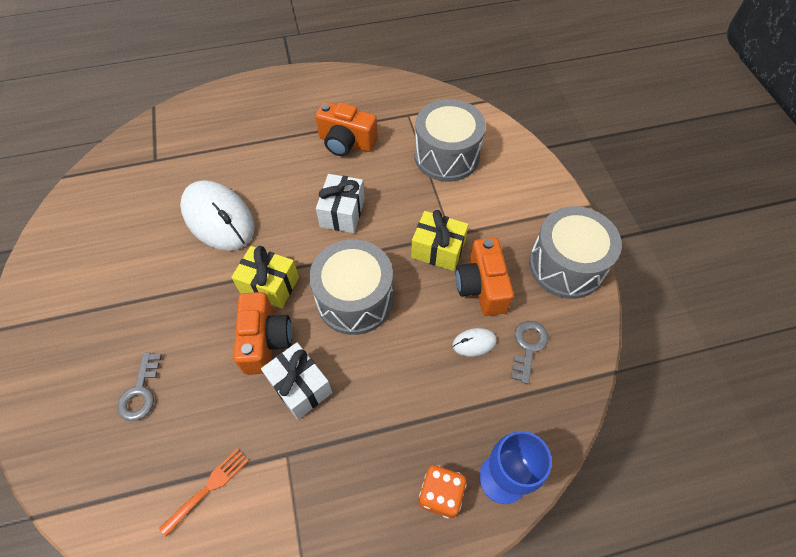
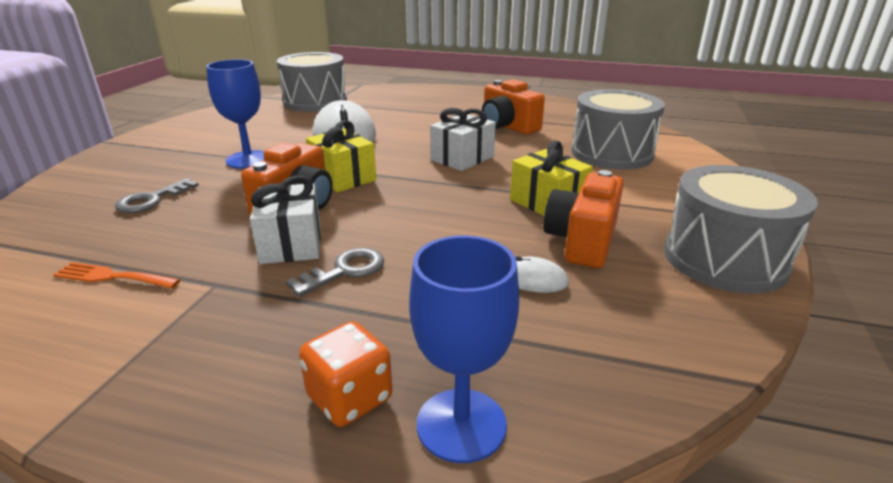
camera: 30 degrees right, 30 degrees down
(166, 296) = (248, 160): none -> blue goblet
(208, 488) = (112, 277): orange fork -> orange fork turned 150 degrees counterclockwise
(355, 299) = (417, 207): grey drum -> grey drum (315, 102)
(528, 347) = (612, 308): grey key -> grey key (345, 271)

